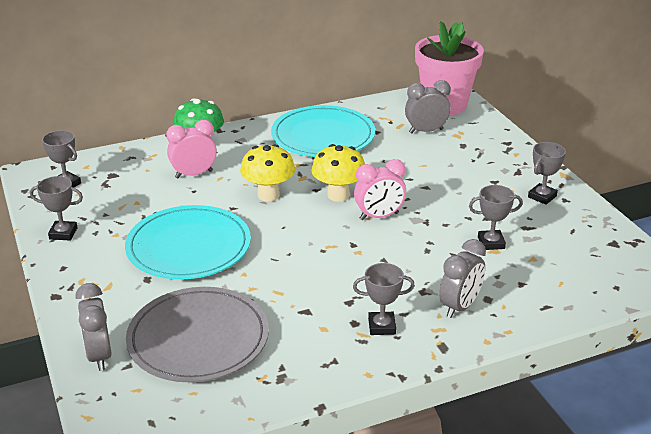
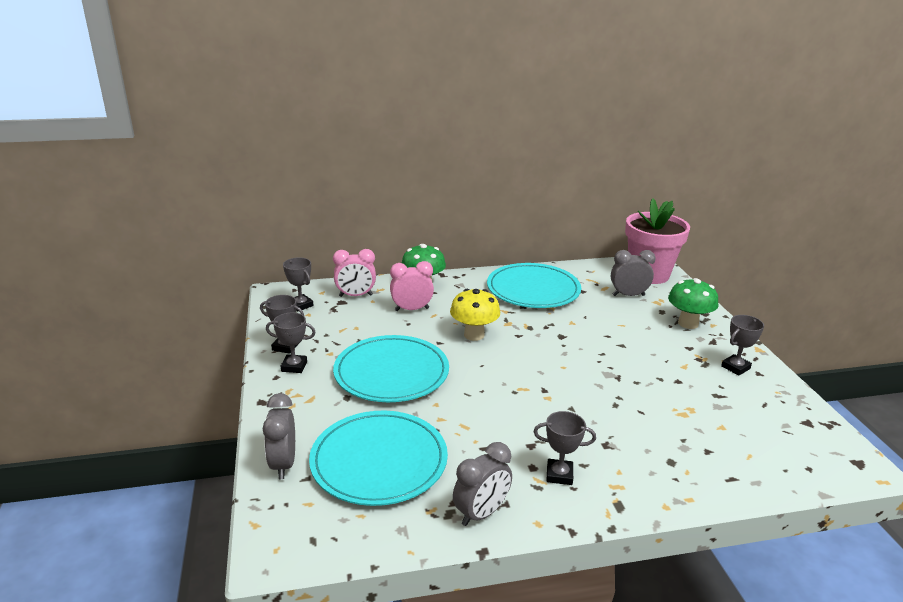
camera: 10 degrees right, 5 degrees down
(198, 339) = (379, 461): grey plate -> turquoise plate
(338, 195) = (538, 343): yellow mushroom -> none
(379, 216) = (573, 367): pink clock -> pink clock (355, 296)
(460, 306) = (641, 466): grey clock -> grey clock (481, 513)
(491, 155) = (688, 323): none -> green mushroom
(491, 243) = (680, 406): grey trophy -> grey trophy (294, 366)

